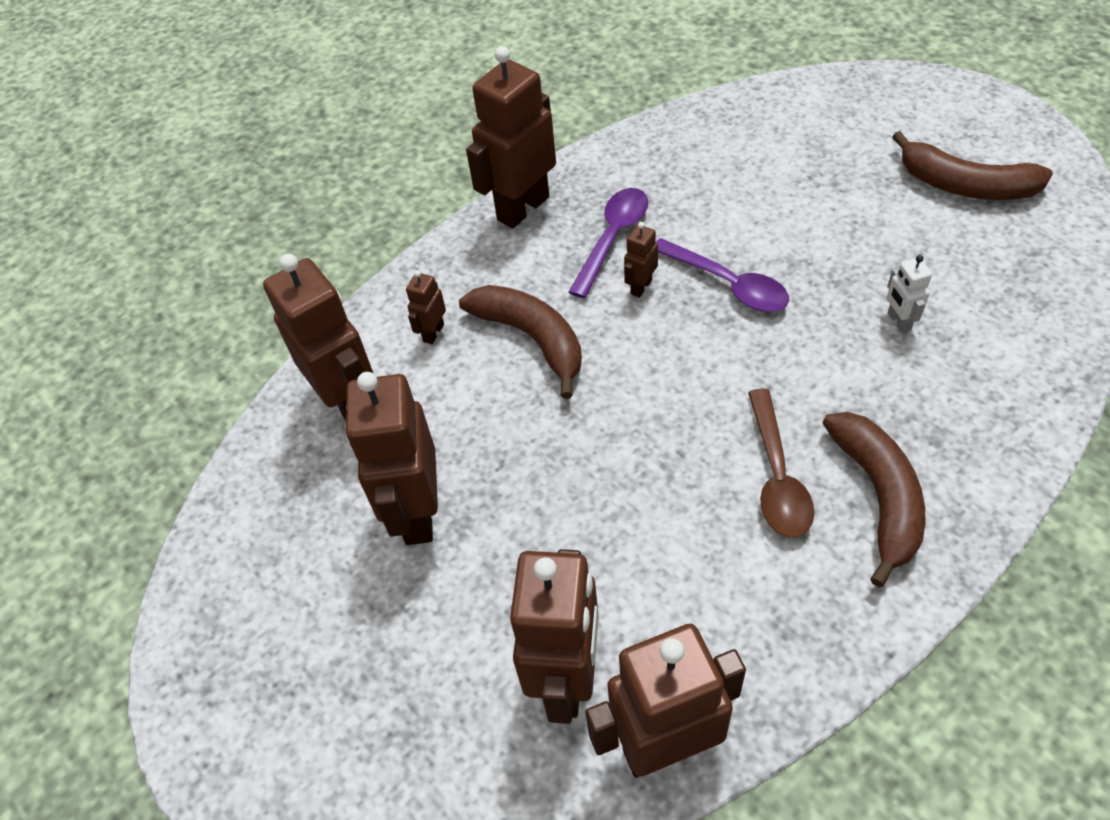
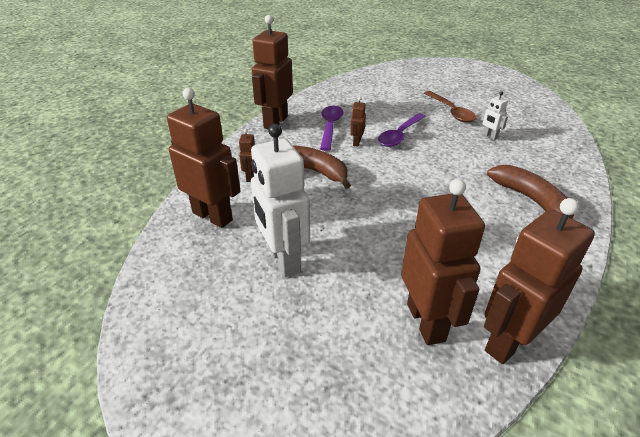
camera: 25 degrees left, 15 degrees down
(417, 513) = (283, 260): brown robot -> white robot
(727, 284) = (399, 135): purple spoon -> purple spoon turned 105 degrees clockwise
(777, 476) = (477, 203): brown spoon -> brown spoon (451, 111)
(965, 185) = (481, 90): brown banana -> none

